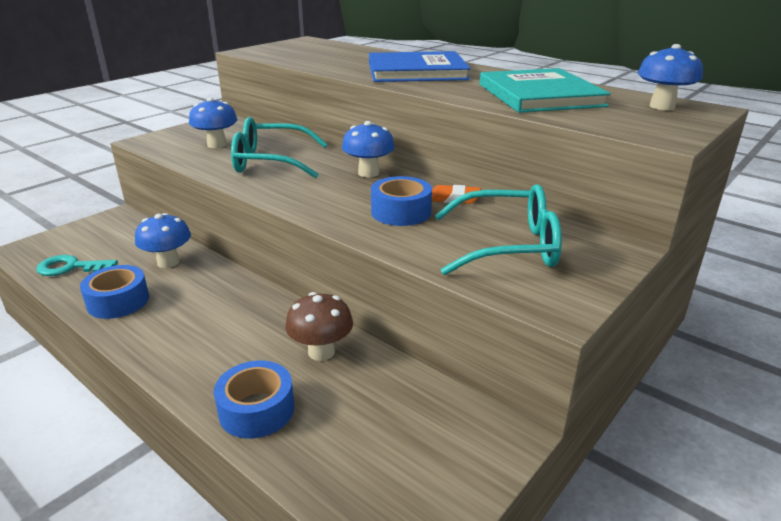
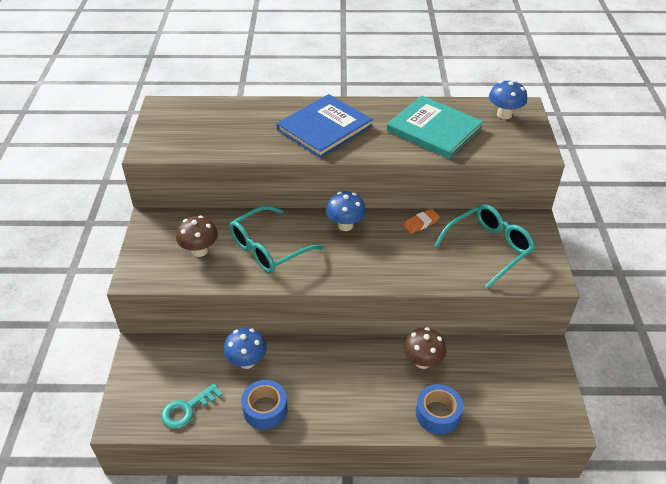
camera: 40 degrees left, 15 degrees up
(217, 145) = (200, 250): blue mushroom -> brown mushroom
(401, 212) = (409, 252): blue tape -> none

